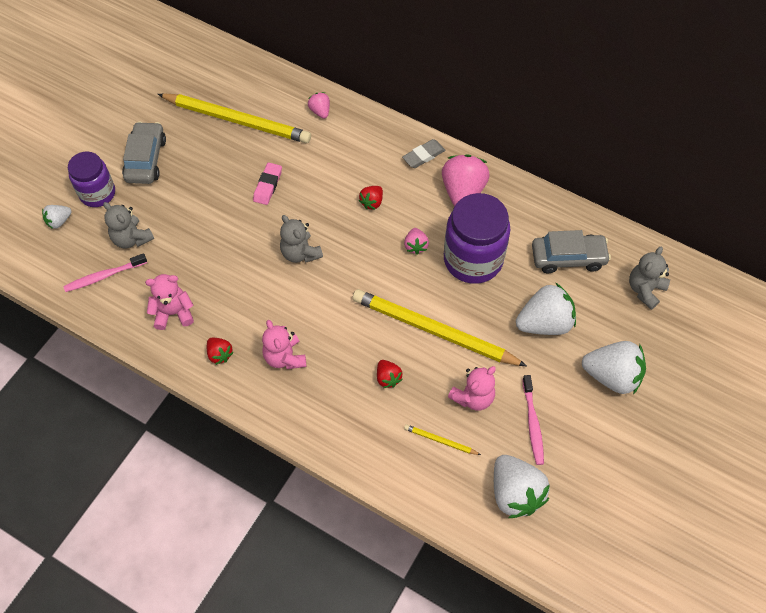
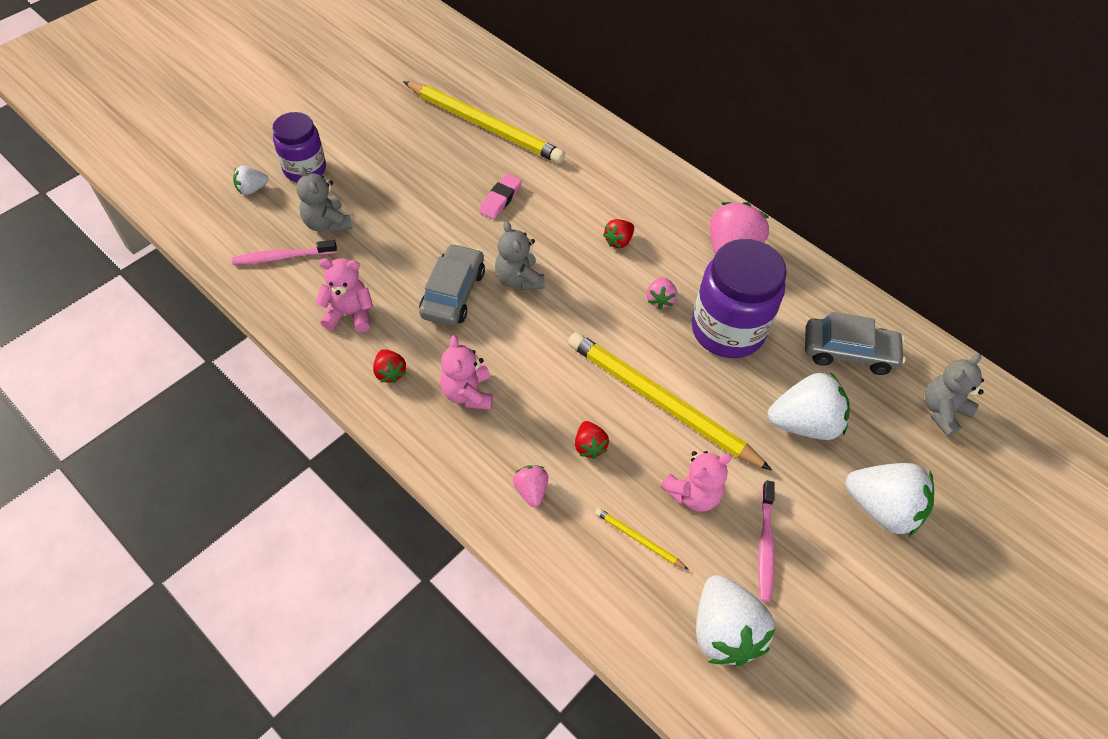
camera: 10 degrees right, 5 degrees down
(146, 159) = (370, 145): grey car -> grey car (453, 293)
(320, 111) = (582, 134): pink strawberry -> pink strawberry (531, 490)
(423, 156) = (692, 203): grey eraser -> none

